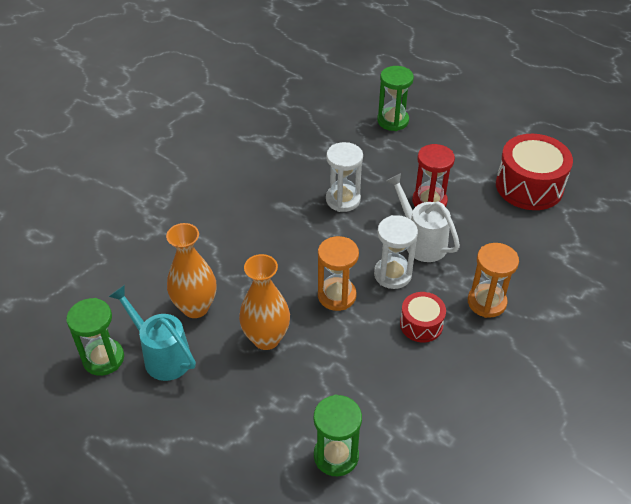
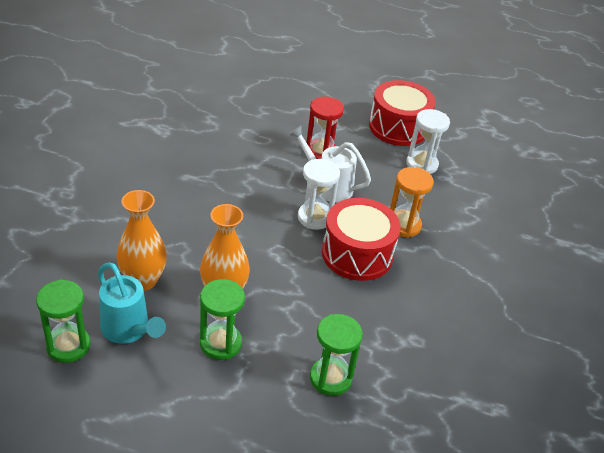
camera: 25 degrees left, 5 degrees down
(162, 356) = (128, 330): turquoise watering can -> turquoise watering can turned 150 degrees counterclockwise
(337, 296) = (273, 244): orange hourglass -> none
(343, 200) = (243, 163): white hourglass -> white hourglass (421, 164)
(393, 121) = (260, 90): green hourglass -> green hourglass (220, 343)
(421, 324) = (357, 254): red drum -> red drum, size x1.81

